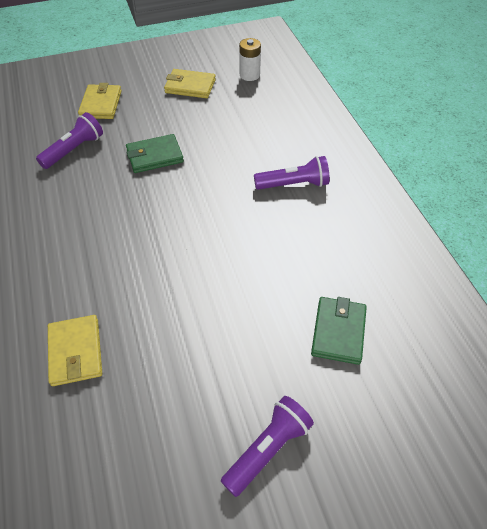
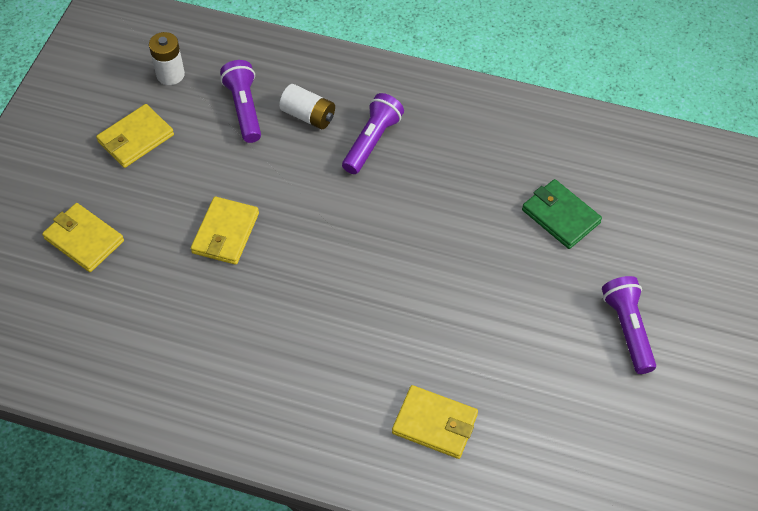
camera: 55 degrees left, 5 degrees up
(74, 150) = (144, 303): purple flashlight -> purple flashlight (244, 108)
(155, 156) = (225, 233): green wallet -> yellow wallet
(282, 144) = (308, 115): none -> white battery

